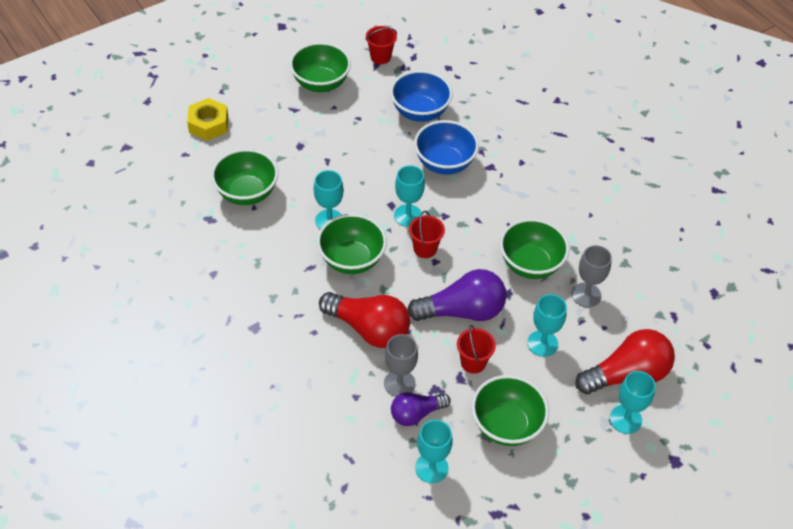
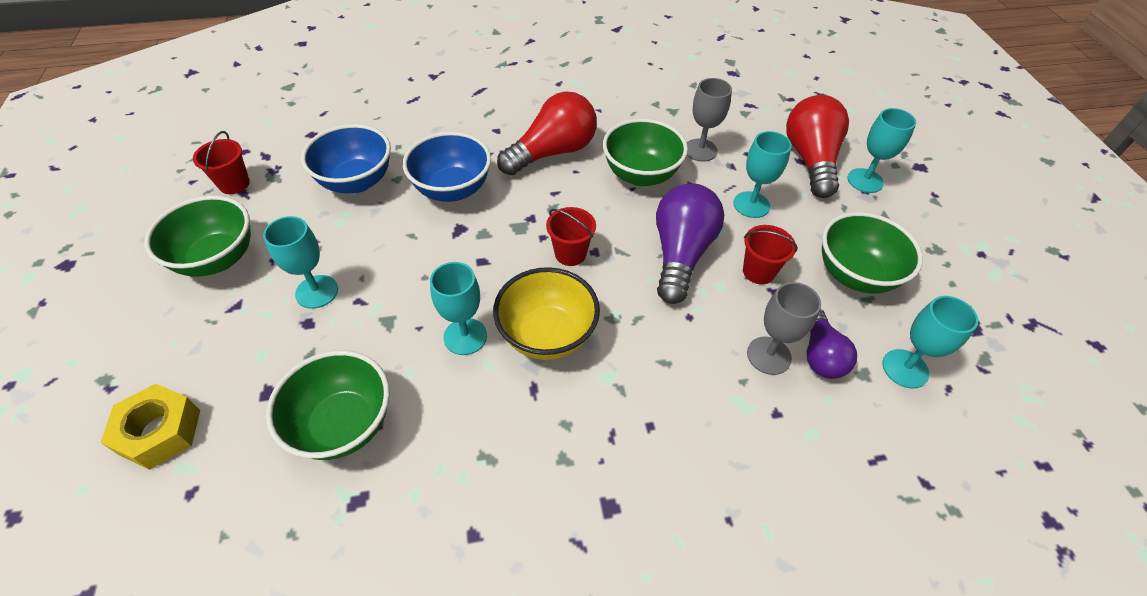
camera: 65 degrees left, 0 degrees up
(351, 260) = (547, 335): green bowl -> yellow bowl
(369, 329) = (670, 357): red light bulb -> red light bulb (552, 152)
(408, 215) = (509, 251): turquoise goblet -> turquoise goblet (317, 292)

